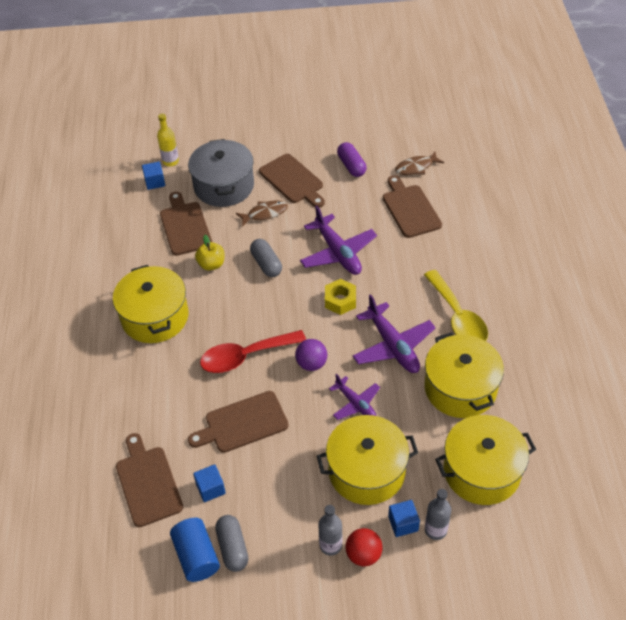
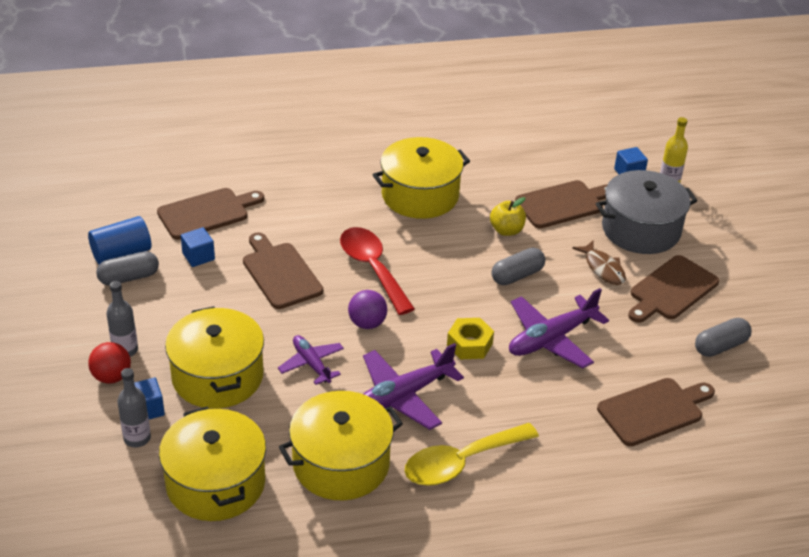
camera: 80 degrees right, 10 degrees down
(351, 166) = (720, 346): purple capsule -> grey capsule
(355, 403) = (311, 364): purple plane -> purple plane turned 105 degrees clockwise
(416, 167) = (743, 416): brown fish -> none

